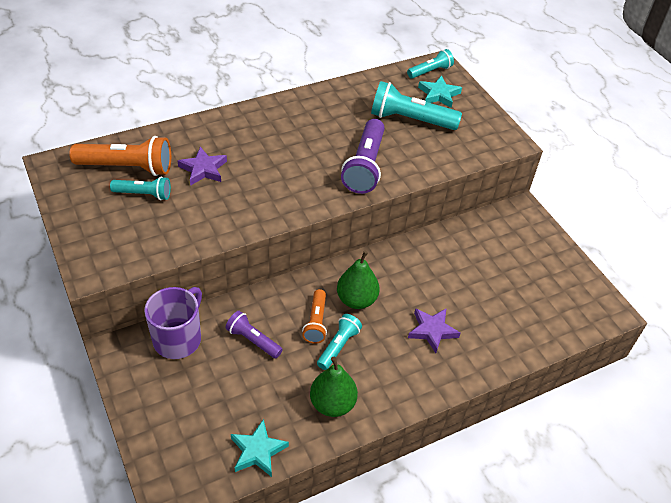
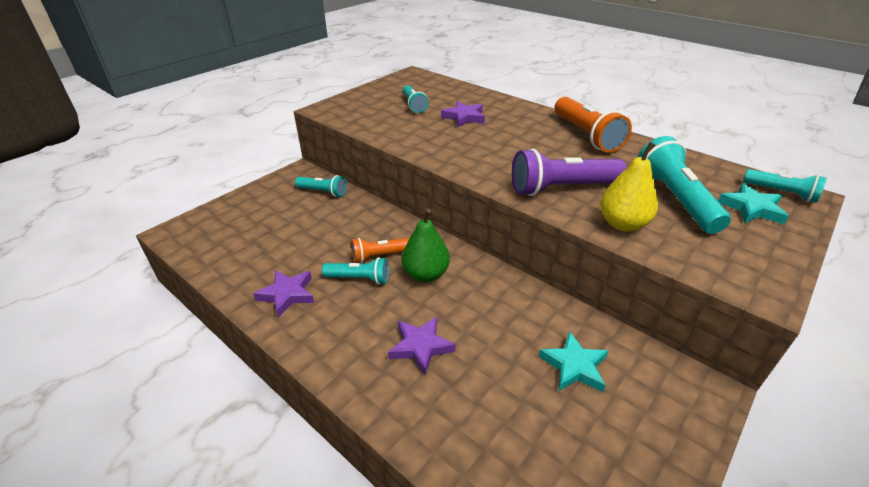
camera: 70 degrees right, 10 degrees down
(127, 167) = (435, 93): orange flashlight -> orange flashlight (586, 135)
(178, 338) = (323, 192): purple mug -> turquoise flashlight
(253, 340) = (339, 227): purple flashlight -> none
(258, 451) = (222, 263): turquoise star -> turquoise star (574, 366)
(332, 404) = (287, 294): green pear -> purple star
(424, 160) = (622, 224): none -> yellow pear

